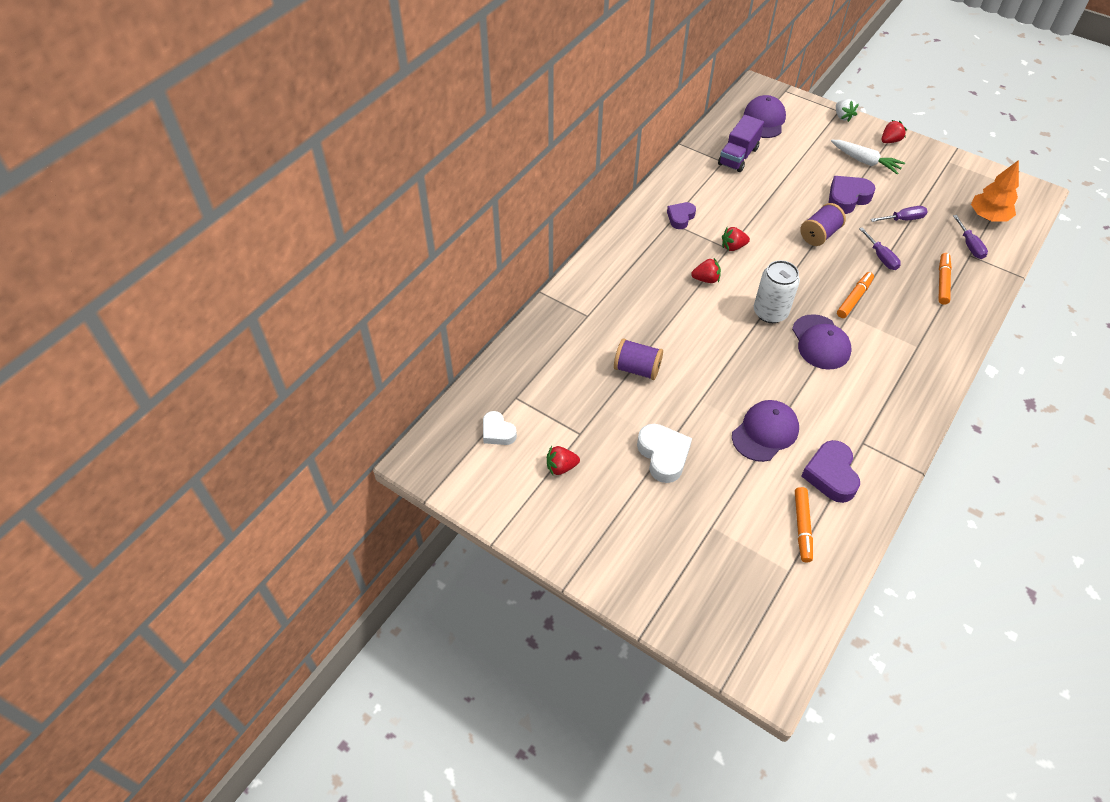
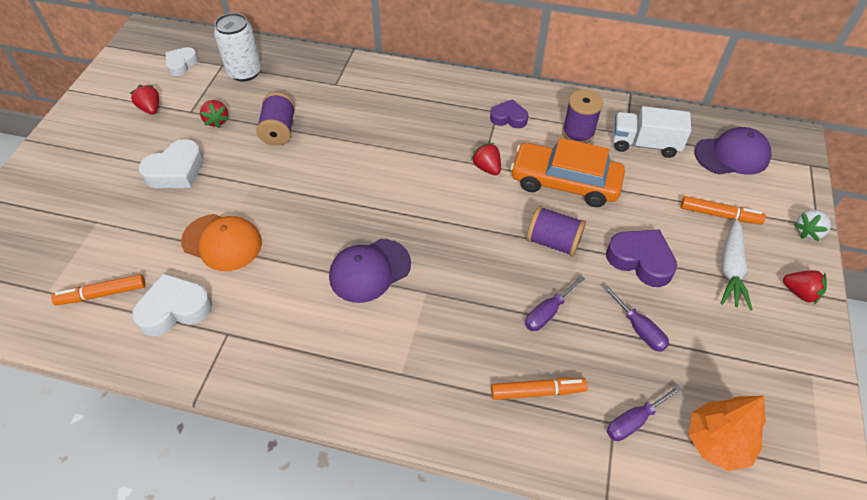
camera: 70 degrees right, 0 degrees up
(706, 279) = (424, 155): red strawberry -> red strawberry (216, 121)
(713, 185) = (578, 133): none -> purple spool
(738, 156) = (644, 144): purple truck -> white truck
(763, 210) = (565, 182): none -> orange car
(765, 432) = (222, 242): purple cap -> orange cap
(770, 312) = (398, 217): white can -> white can (245, 72)
(830, 475) = (175, 309): purple heart -> white heart
(854, 298) = (457, 293): orange marker -> orange marker (719, 214)

